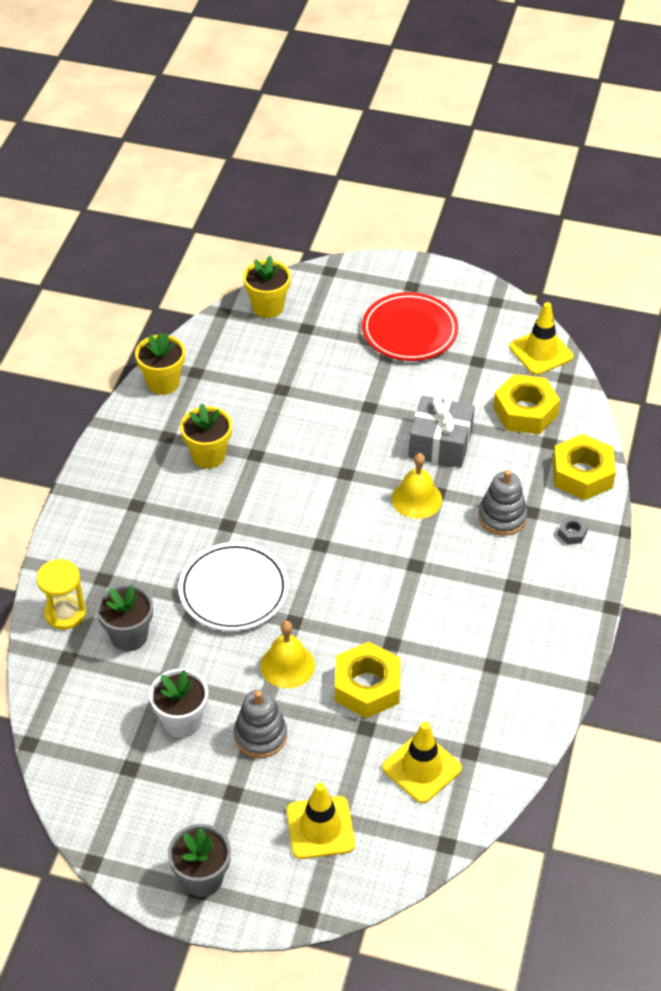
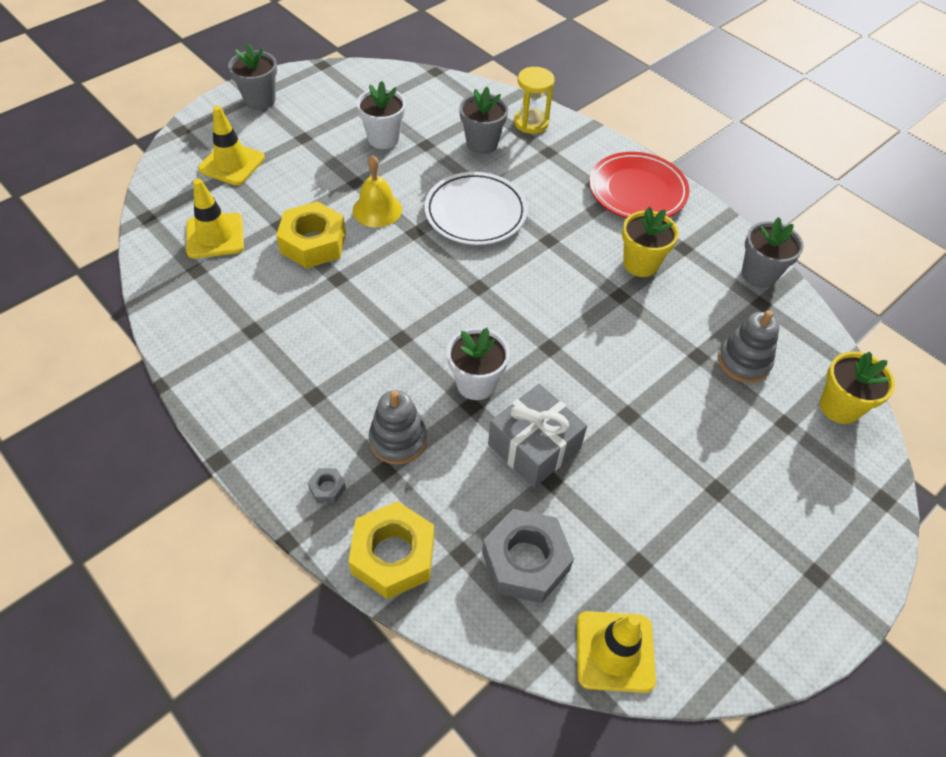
camera: 120 degrees right, 5 degrees up
(163, 382) = (759, 274): yellow flower pot -> grey flower pot
(260, 735) = (332, 169): grey stacking toy -> grey stacking toy (743, 361)
(409, 331) = (730, 522): red plate -> red plate (637, 191)
(417, 499) = (476, 383): yellow bell -> white flower pot
(525, 411) = (525, 561): yellow nut -> grey nut

